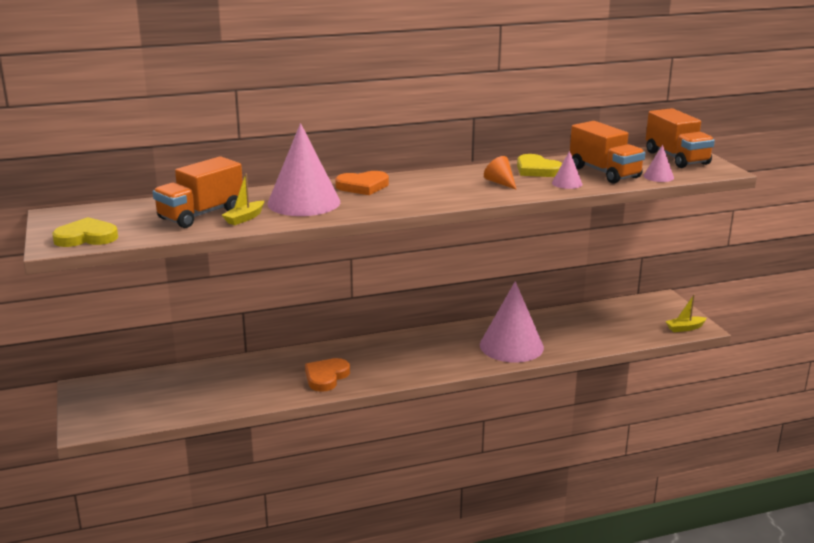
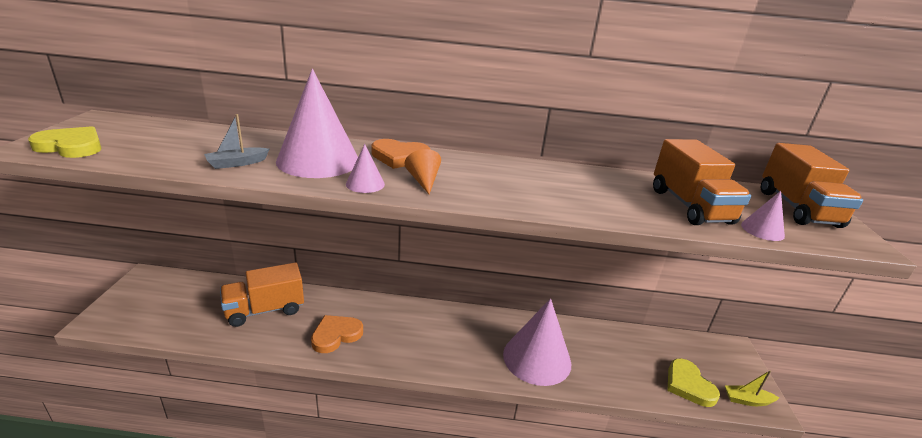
camera: 20 degrees right, 5 degrees up
(201, 215) = (206, 149): orange truck -> orange truck (265, 310)
(244, 218) = (237, 163): yellow boat -> grey boat
(500, 183) = (550, 189): orange cone -> orange cone (423, 181)
(537, 170) = (607, 183): yellow heart -> yellow heart (688, 385)
(567, 183) = (632, 209): pink cone -> pink cone (365, 184)

